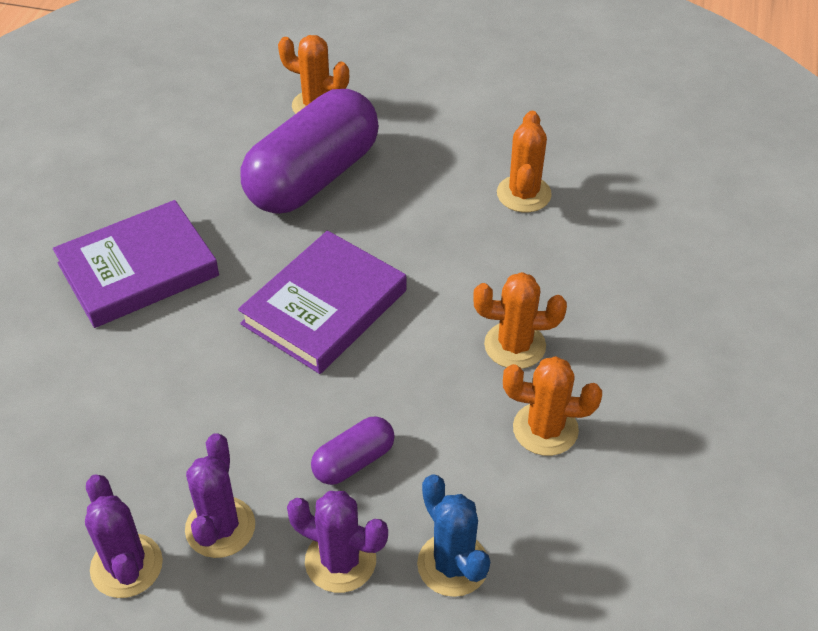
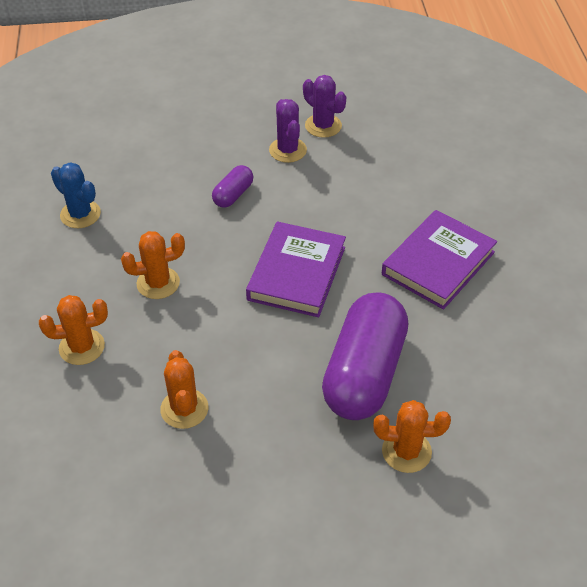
camera: 160 degrees right, 0 degrees up
(340, 561) = (219, 153): purple cactus -> none
(453, 564) = (160, 165): blue cactus -> blue cactus (80, 214)
(545, 429) = (126, 239): orange cactus -> orange cactus (82, 347)

